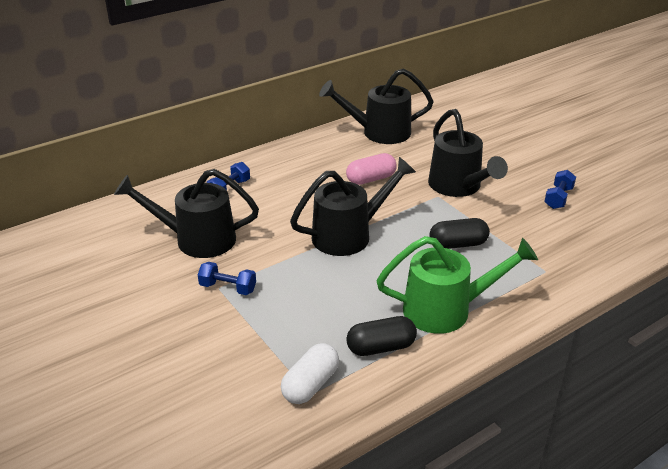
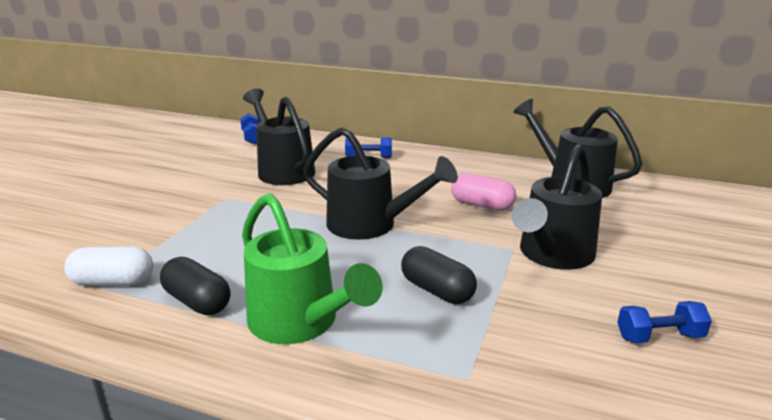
camera: 55 degrees right, 10 degrees down
(228, 288) = (228, 201): blue dumbbell -> blue dumbbell (252, 138)

